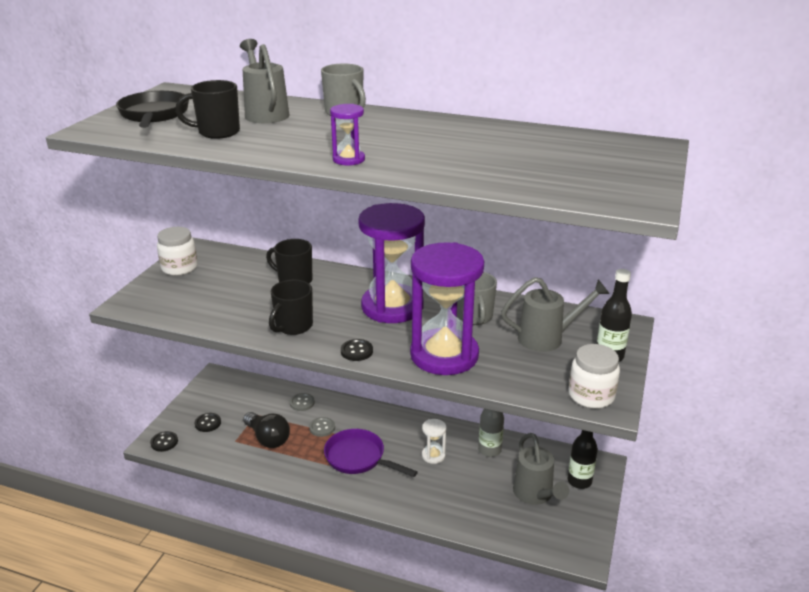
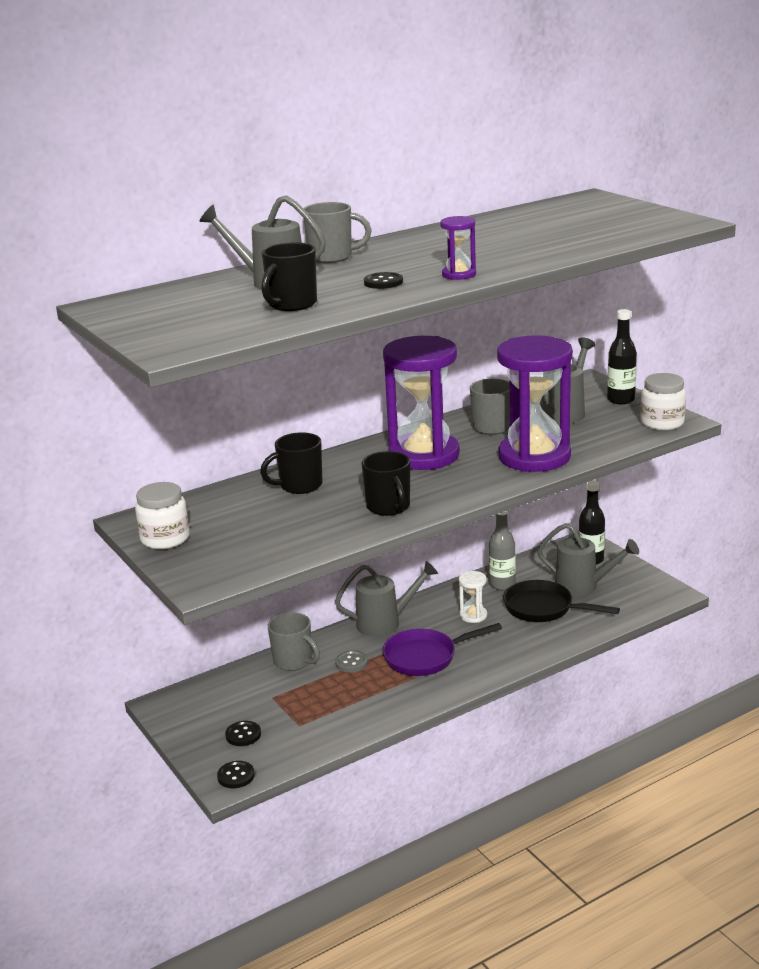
camera: 50 degrees left, 5 degrees down
(154, 115) = (178, 321): black pan -> black pan (544, 608)
(268, 438) = (324, 702): black light bulb -> none
(302, 403) = (294, 661): grey button -> grey mug
(356, 351) = (475, 490): black button -> black button (383, 282)
(382, 419) = (385, 623): none -> grey watering can

